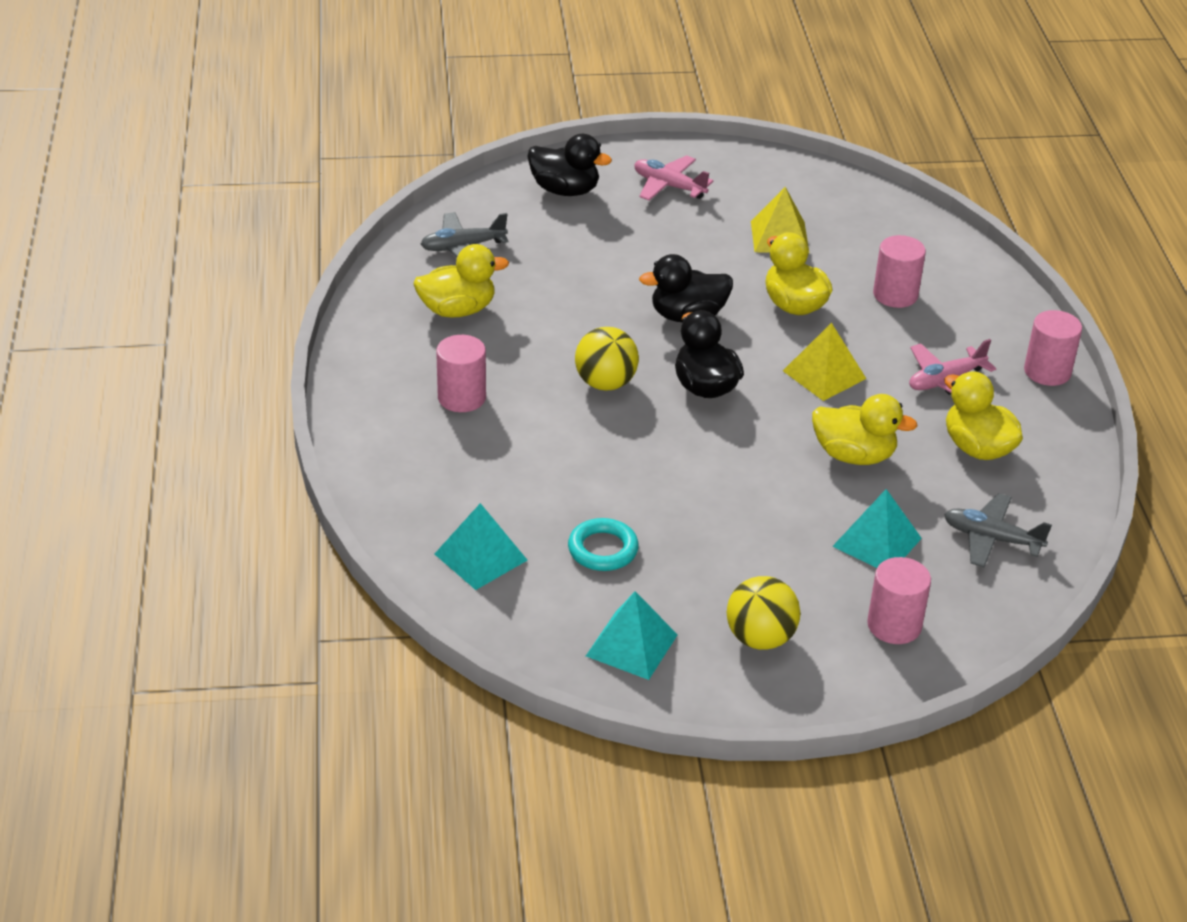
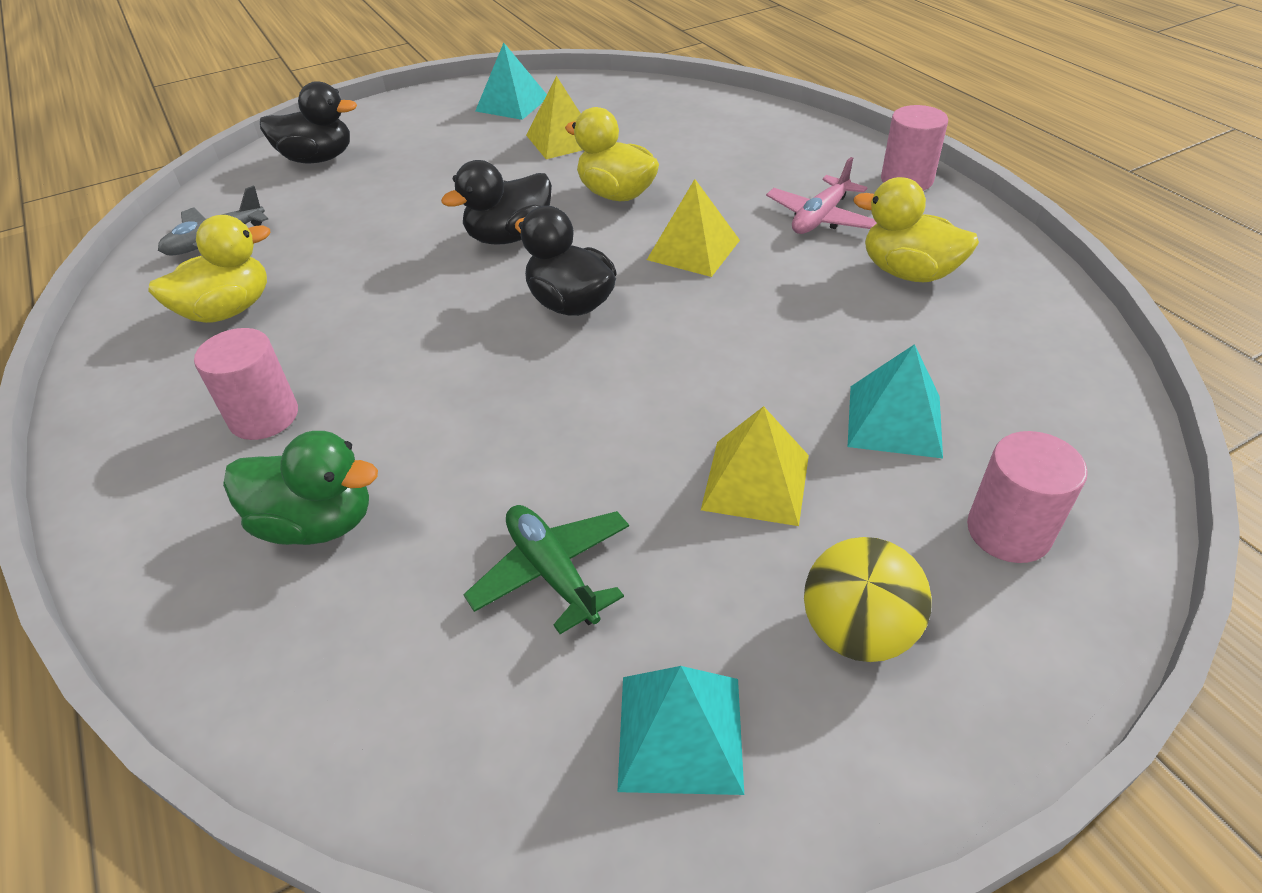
camera: 20 degrees left, 5 degrees up
(475, 475) = (317, 523): none -> green duck
(480, 557) = (368, 663): turquoise pyramid -> turquoise pyramid (512, 104)
(603, 549) = (552, 572): turquoise ring -> green plane
(605, 383) = (449, 337): yellow ball -> none
(668, 186) = (427, 128): pink plane -> none
(757, 545) = (755, 482): none -> yellow pyramid
(854, 455) = (788, 324): yellow duck -> none
(895, 295) = (709, 157): pink cylinder -> none
(991, 538) = (1013, 367): grey plane -> none

